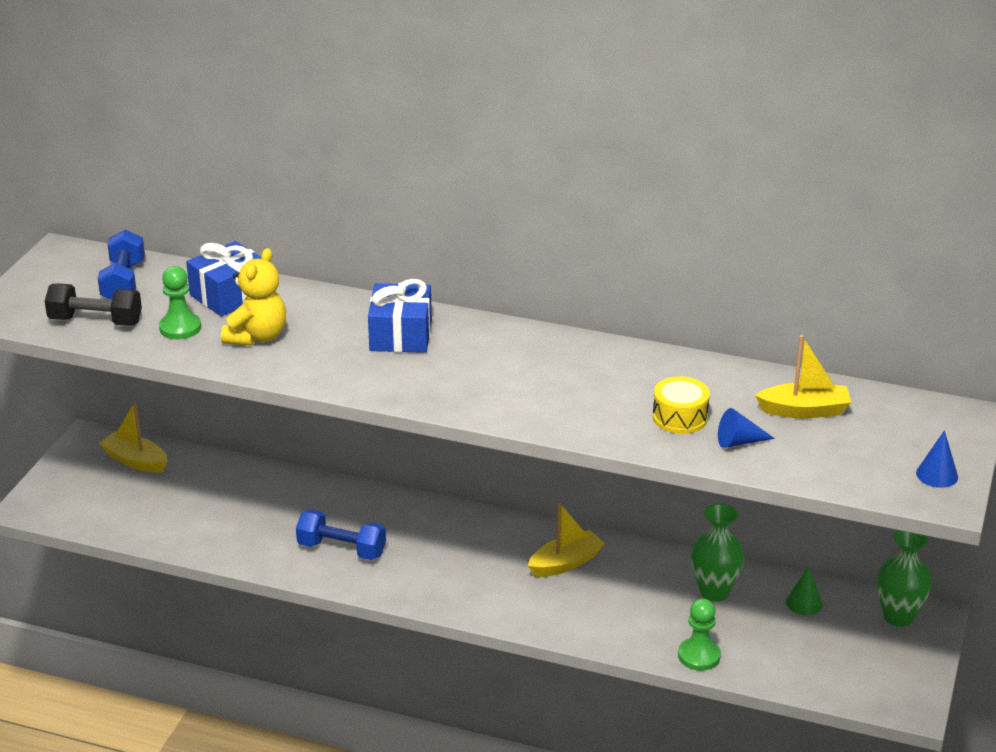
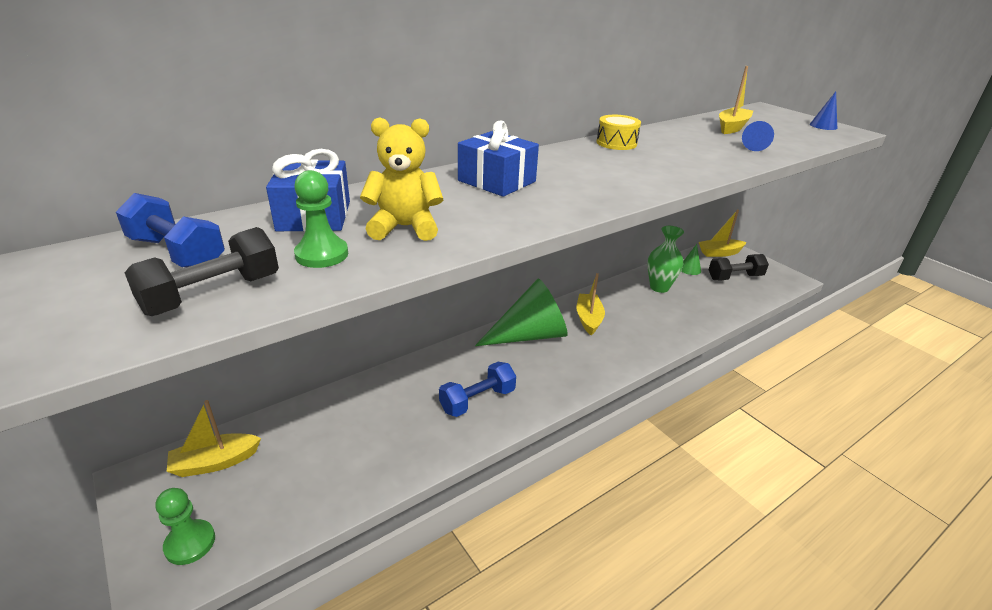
camera: 55 degrees left, 0 degrees up
(257, 337) = (404, 227): yellow teddy bear -> yellow teddy bear turned 60 degrees counterclockwise
(482, 535) = (529, 335): none -> green cone
(680, 417) = (712, 149): yellow drum -> yellow drum (616, 143)
(699, 656) = (713, 316): green pawn -> green pawn (190, 543)
(836, 649) = (735, 277): none -> black dumbbell
(898, 617) = (719, 253): green vase -> yellow boat

